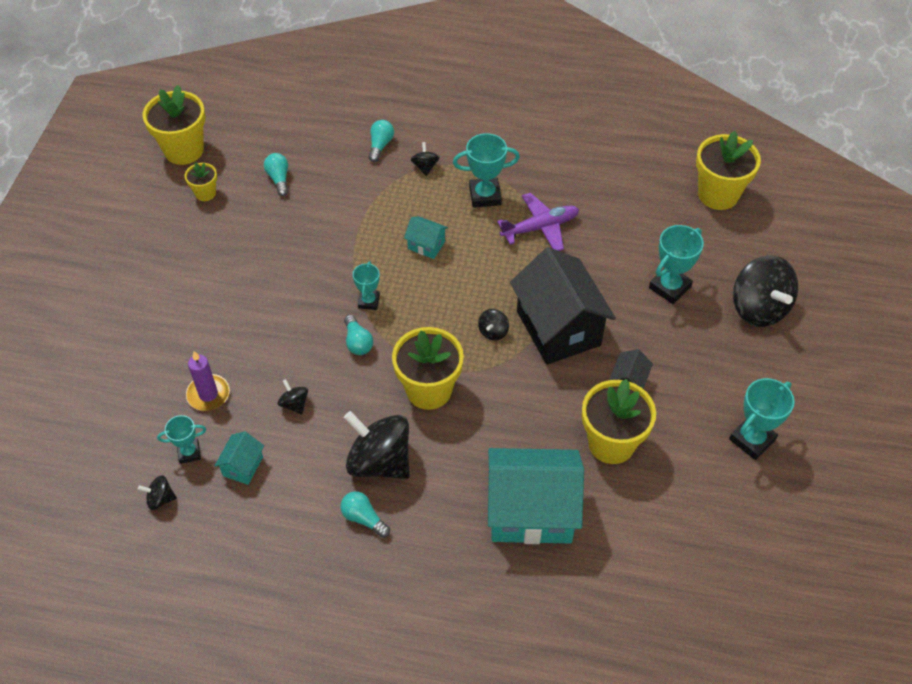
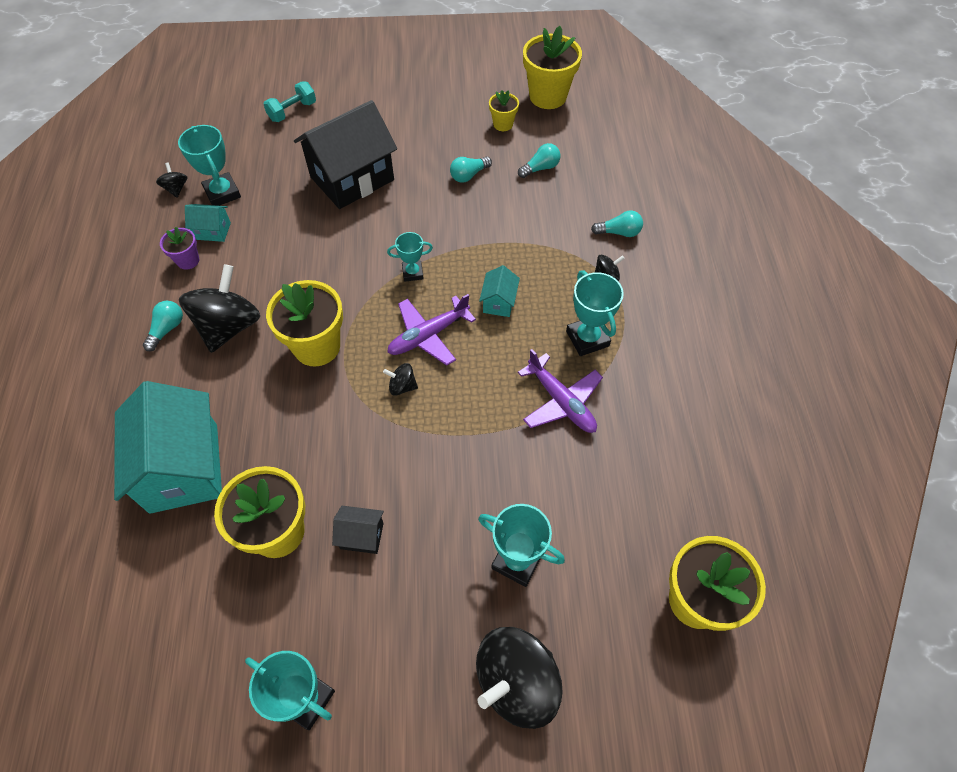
camera: 75 degrees right, 5 degrees up
(89, 371) = (292, 111): none -> turquoise dumbbell
(189, 453) = (222, 193): turquoise trophy -> turquoise trophy, size x1.61
(208, 394) = (283, 188): purple candle -> none
(276, 493) = (188, 260): none -> purple flower pot
(294, 404) = (283, 248): black spinning top -> none
(357, 342) = (362, 276): turquoise light bulb -> turquoise light bulb (469, 175)
(445, 303) = (428, 335): none -> purple plane
(558, 328) = (422, 448): black house -> black house (352, 178)

